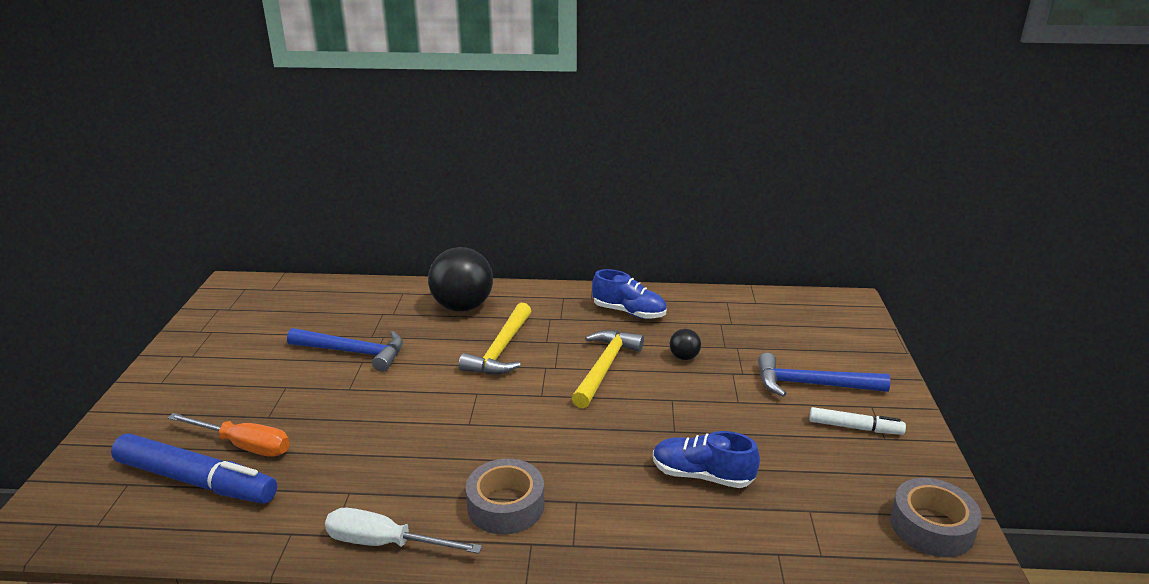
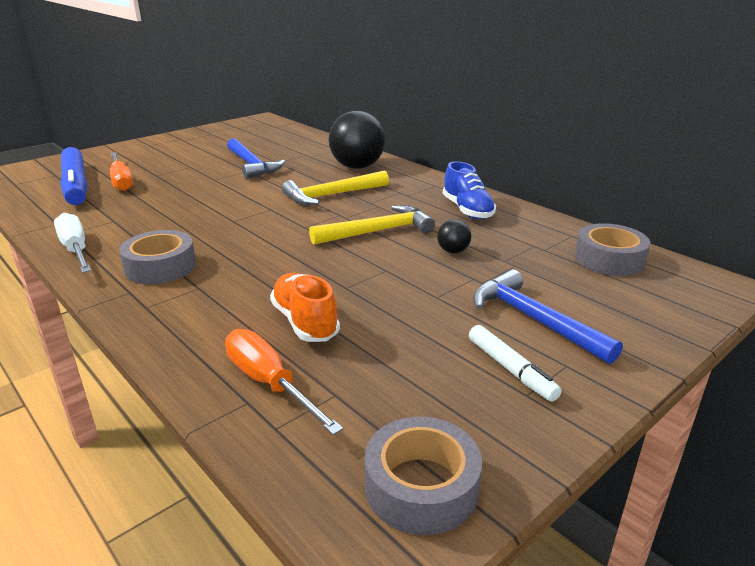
camera: 45 degrees right, 0 degrees up
(702, 475) = (305, 322): blue shoe -> orange shoe
(766, 532) = (269, 383): none -> orange screwdriver
(775, 312) = (609, 259): none -> grey tape

